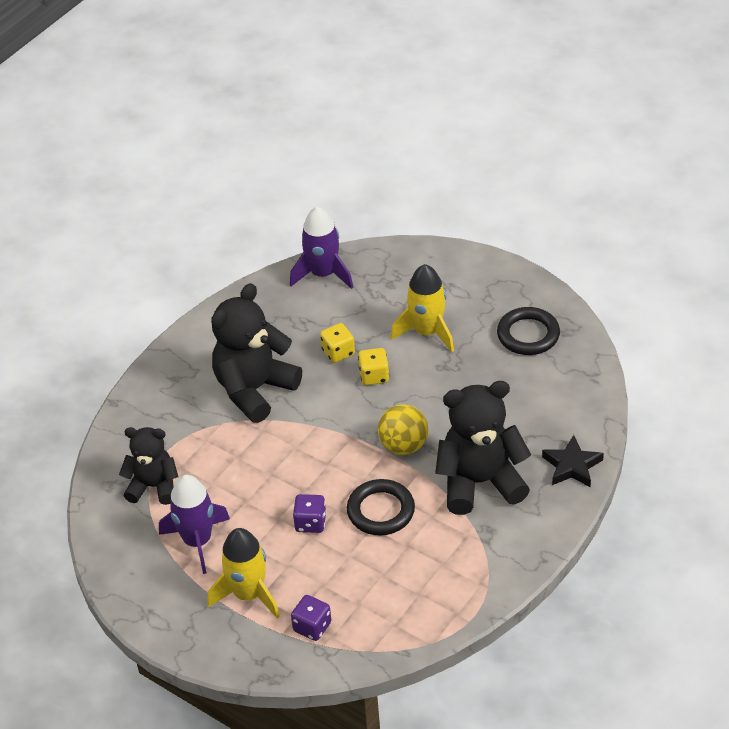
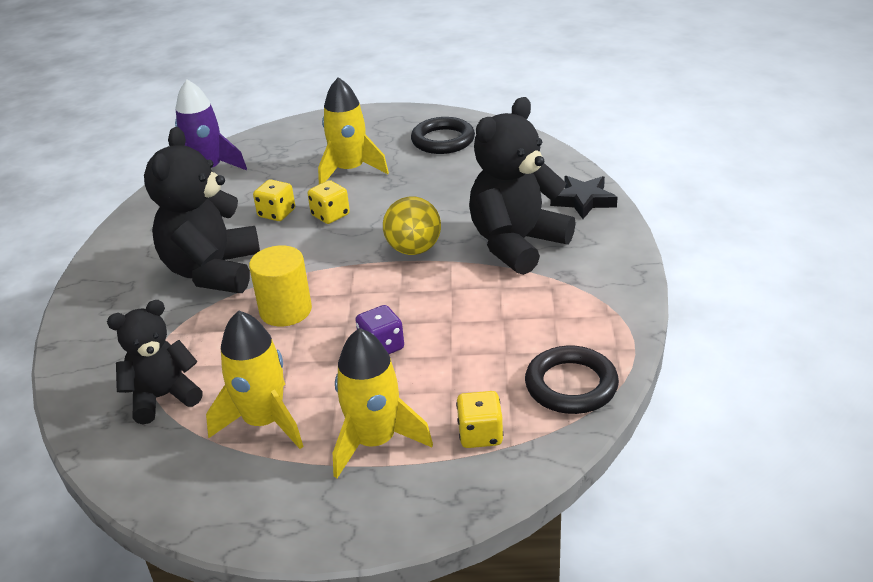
camera: 35 degrees left, 10 degrees down
(197, 541) = (264, 422): purple rocket -> yellow rocket
(275, 455) = (285, 310): none -> yellow cylinder
(312, 627) = (480, 434): purple dice -> yellow dice
(381, 511) = (445, 305): black ring -> black ring (571, 385)

